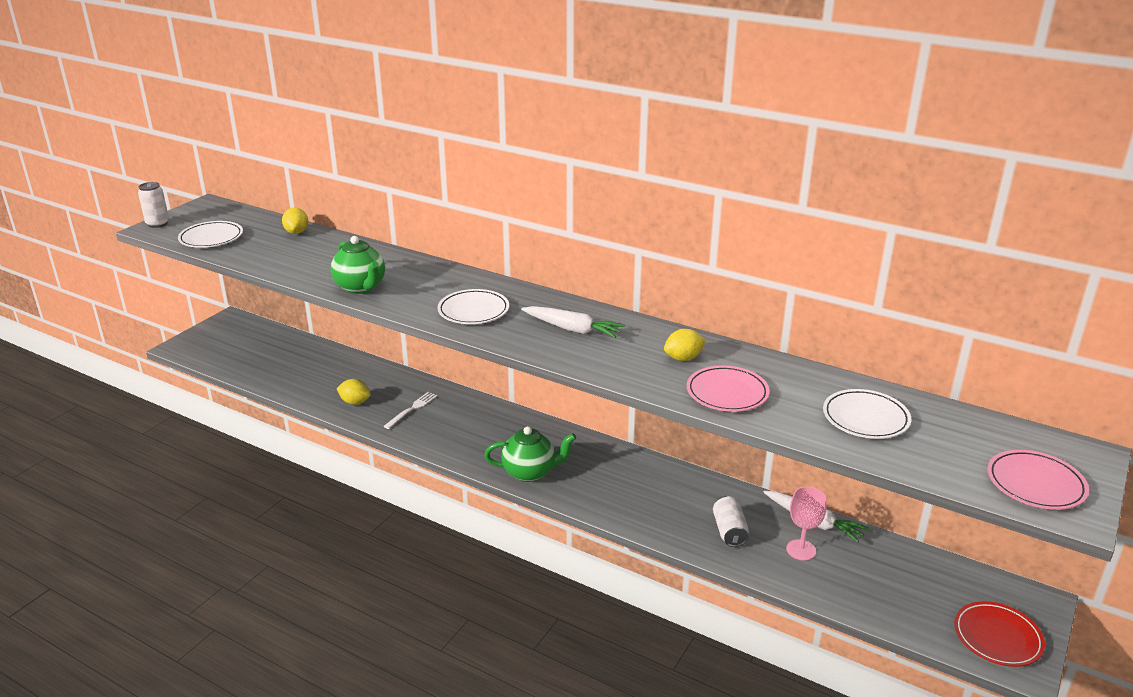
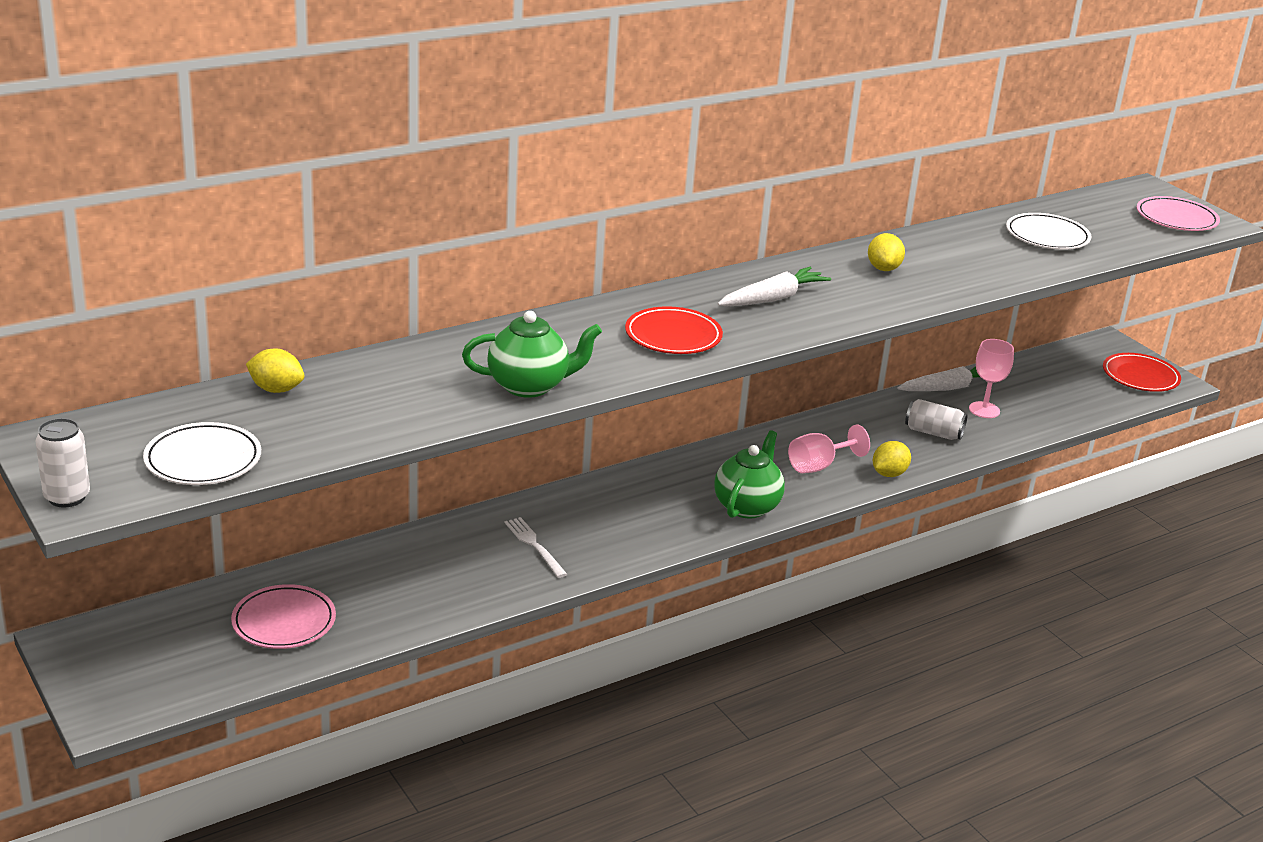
camera: 65 degrees left, 0 degrees up
(355, 402) = (470, 585): yellow lemon -> yellow lemon (889, 474)
(473, 311) = (673, 336): white plate -> red plate
(616, 488) = (818, 466): none -> pink goblet
(727, 393) = (964, 272): pink plate -> pink plate (284, 622)

